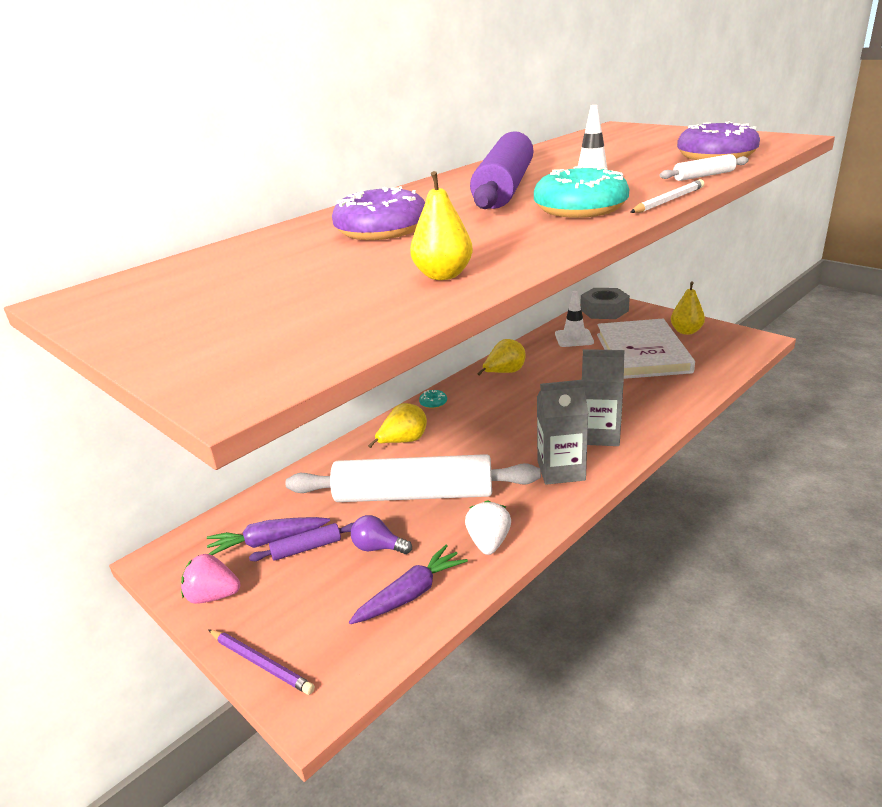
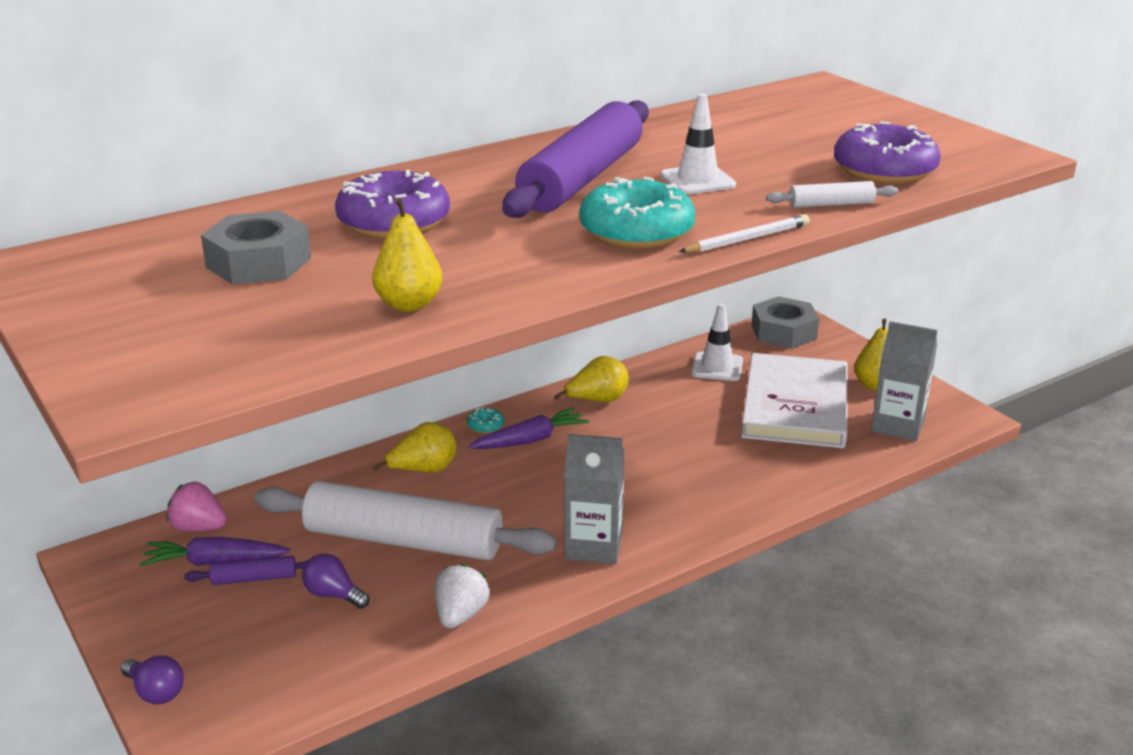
camera: 10 degrees right, 0 degrees up
(213, 596) = (133, 611): pink strawberry -> pink strawberry (199, 528)
(260, 663) = (155, 692): purple pencil -> purple light bulb
(287, 269) = (259, 262): none -> grey nut
(411, 594) = (344, 654): purple carrot -> purple carrot (530, 440)
(599, 435) = (668, 510): grey carton -> grey carton (898, 425)

